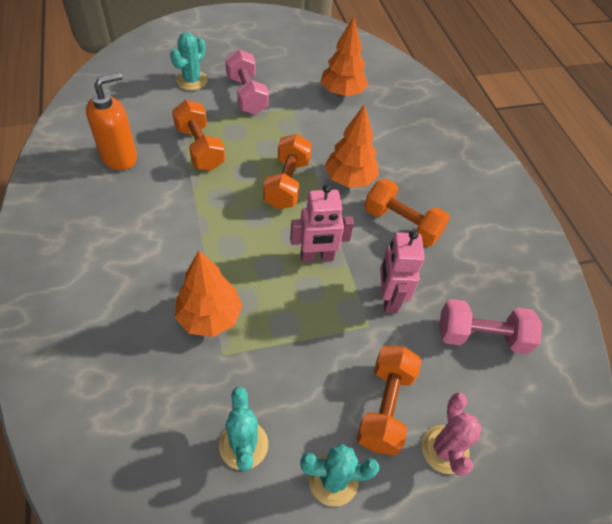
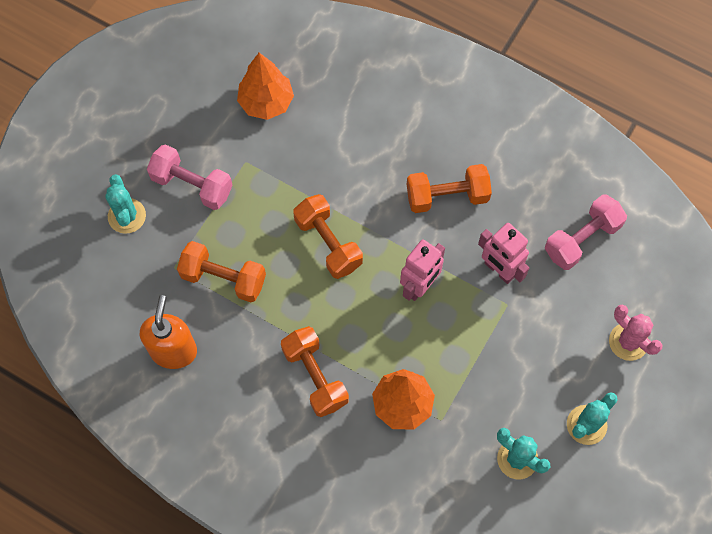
camera: 40 degrees left, 15 degrees up
(349, 179) = (369, 191): orange tree -> none
(385, 406) = (571, 350): orange dumbbell -> orange dumbbell (315, 376)

